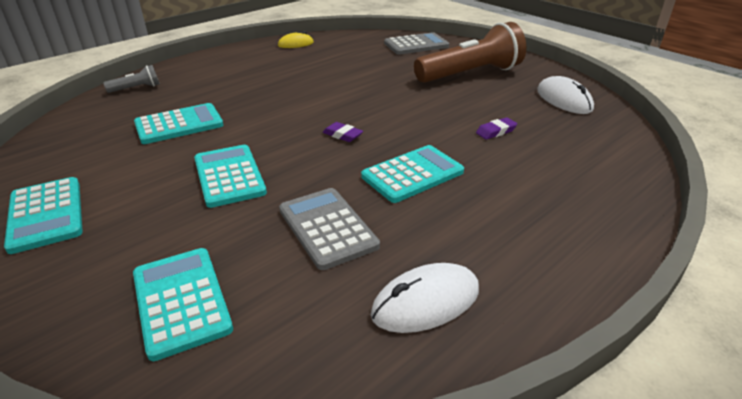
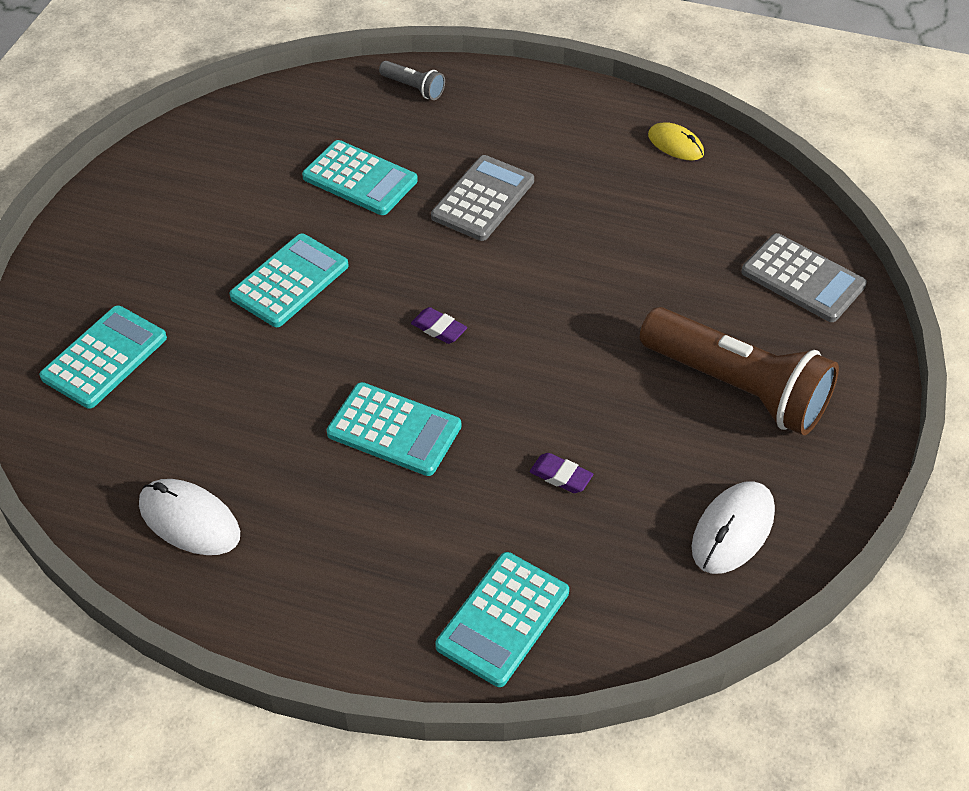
camera: 60 degrees right, 15 degrees up
(46, 215) = (154, 199): turquoise calculator -> turquoise calculator (502, 619)
(327, 228) = (252, 402): grey calculator -> grey calculator (483, 199)
(342, 135) = (439, 329): purple eraser -> purple eraser turned 60 degrees counterclockwise

